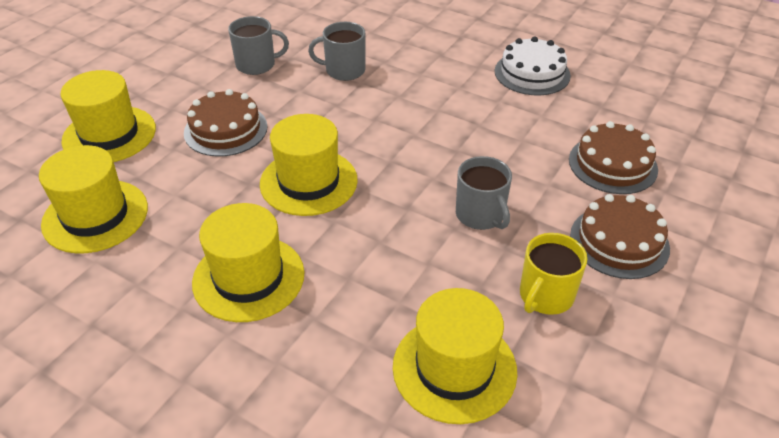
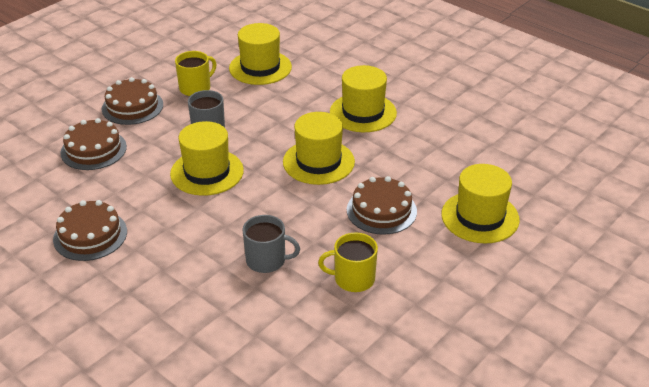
camera: 170 degrees left, 5 degrees down
(95, 216) = (468, 156): yellow hat -> yellow hat (207, 172)
(257, 65) = (353, 279): grey mug -> yellow mug
(532, 73) = (90, 235): white cake -> brown cake

